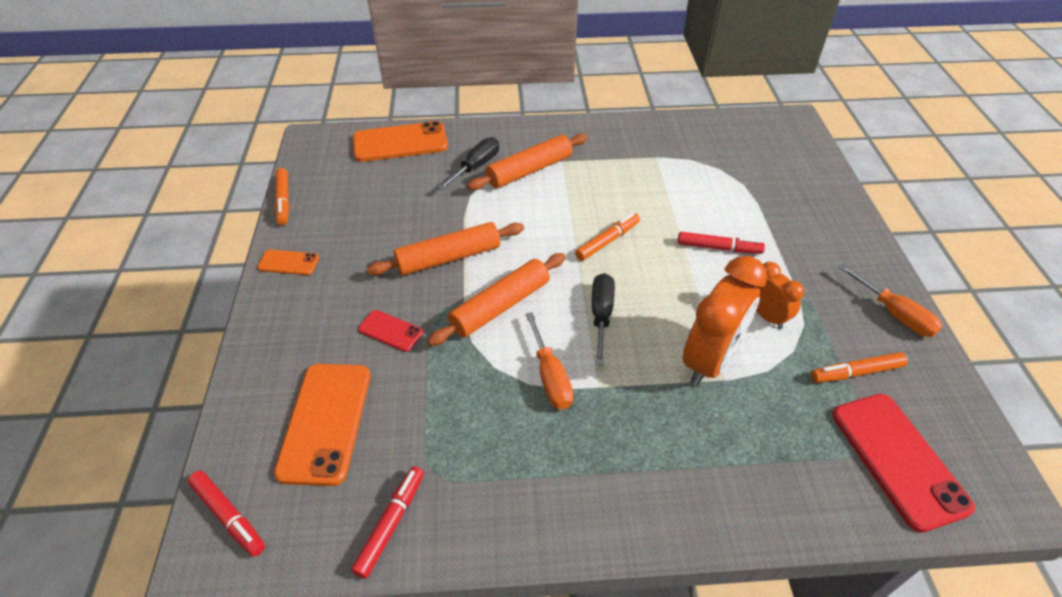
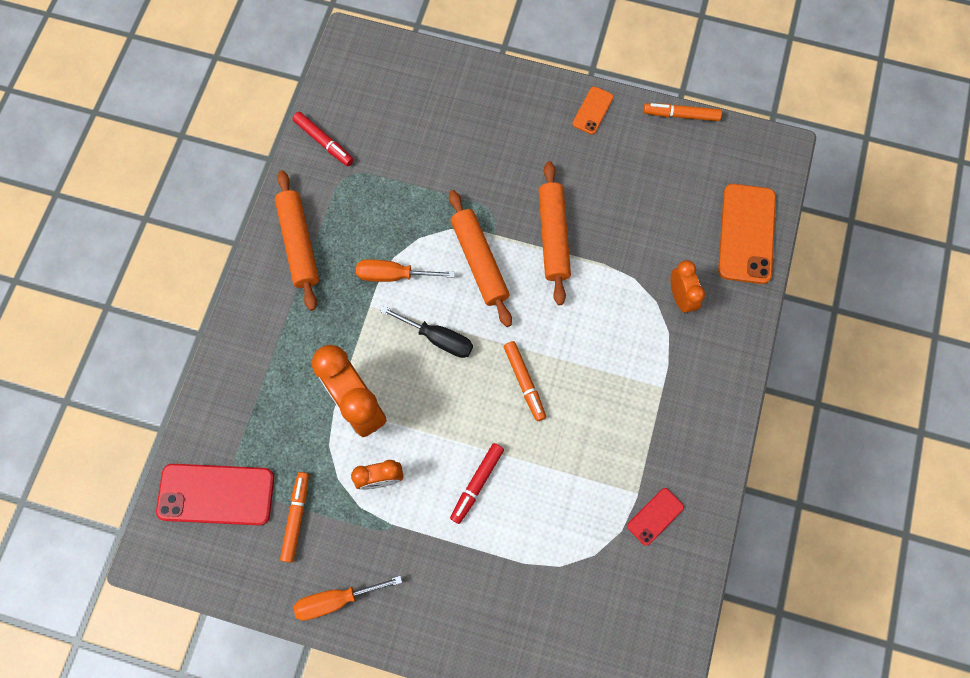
camera: 110 degrees right, 25 degrees up
(229, 516) = (370, 55): red marker -> none
(325, 422) = (417, 116): orange phone -> none
(390, 331) = (485, 173): red phone -> red phone (655, 516)
(476, 167) = (680, 297): black screwdriver -> orange clock
(529, 170) = (657, 348): orange rolling pin -> orange rolling pin (299, 243)

